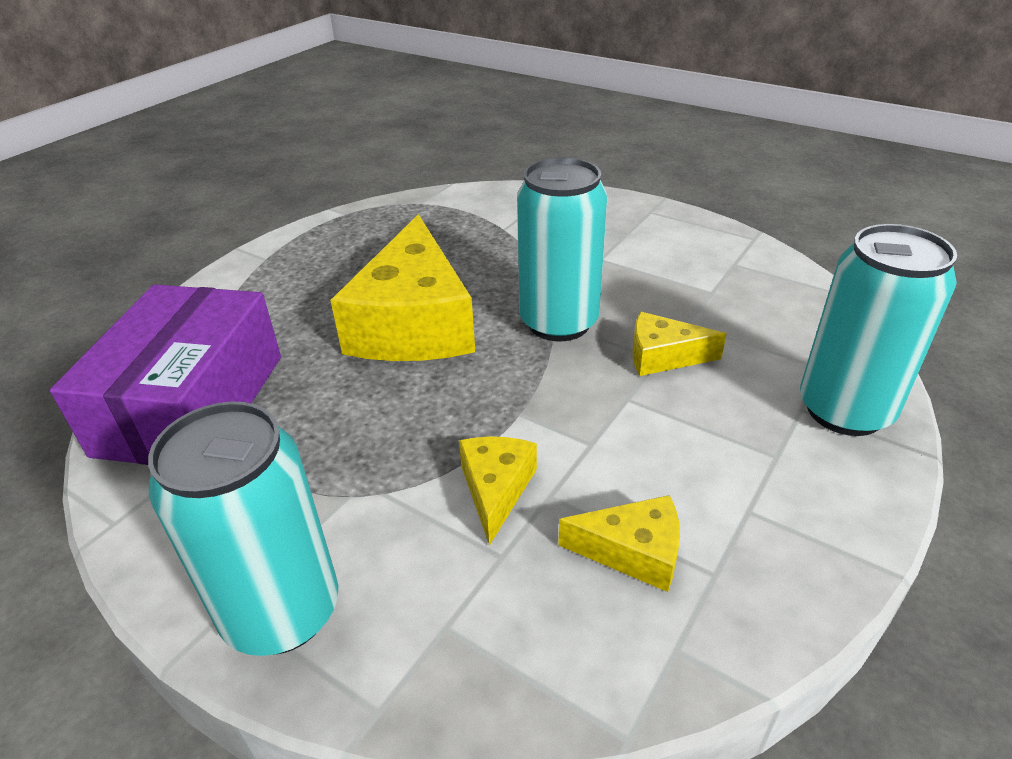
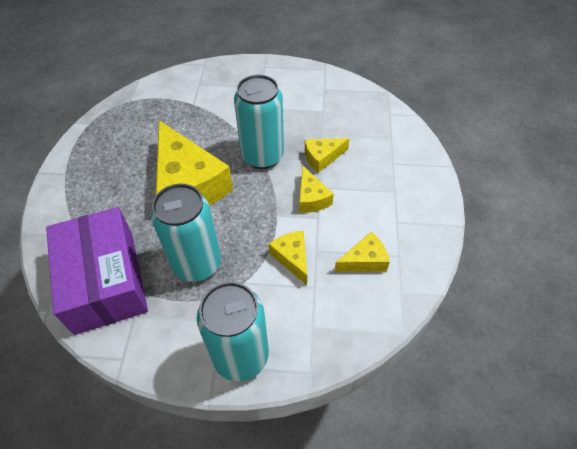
camera: 30 degrees left, 15 degrees up
(600, 409) = (311, 198): none -> yellow cheese
(844, 410) = (410, 157): turquoise can -> turquoise can (197, 263)

